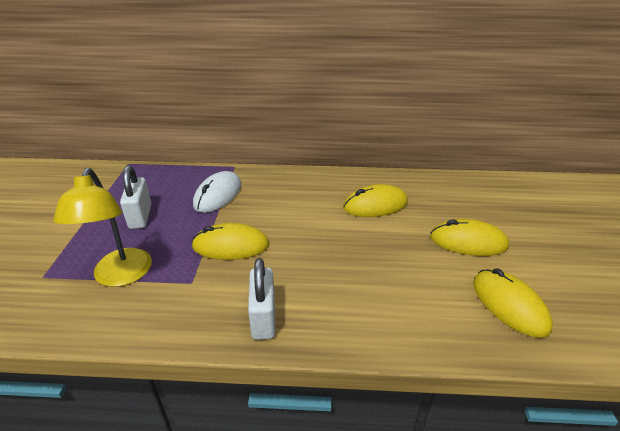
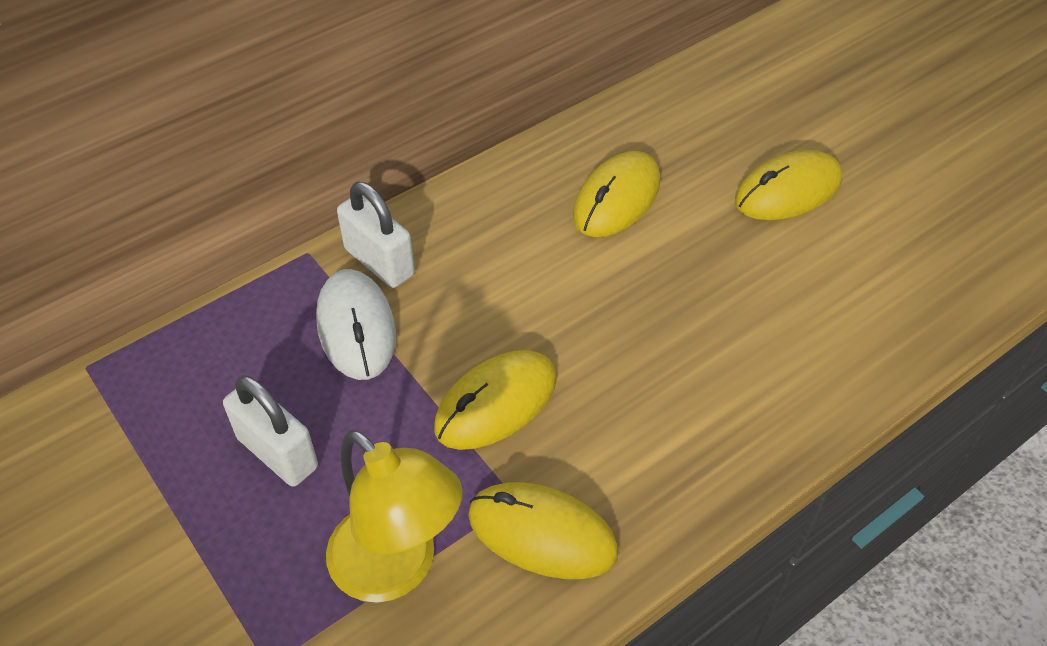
camera: 40 degrees left, 15 degrees up
(263, 318) = (672, 476): white padlock -> white padlock (379, 262)
(509, 305) = (908, 259): yellow mouse -> yellow mouse (542, 534)

